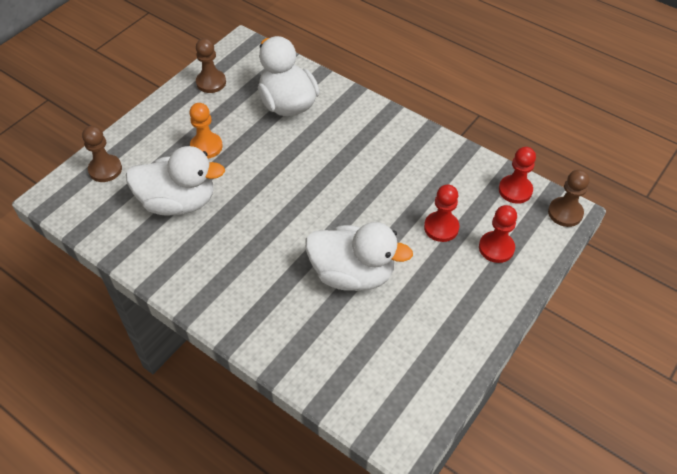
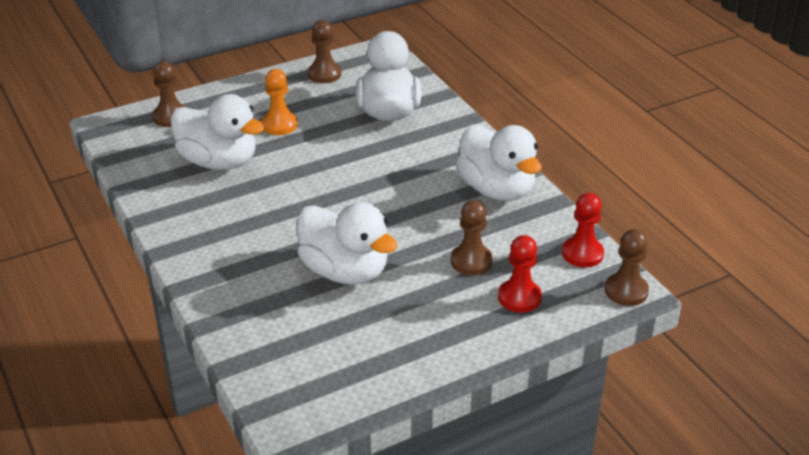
camera: 25 degrees right, 15 degrees down
(417, 152) = (496, 189): none -> white duck
(441, 227) = (471, 261): red pawn -> brown pawn

